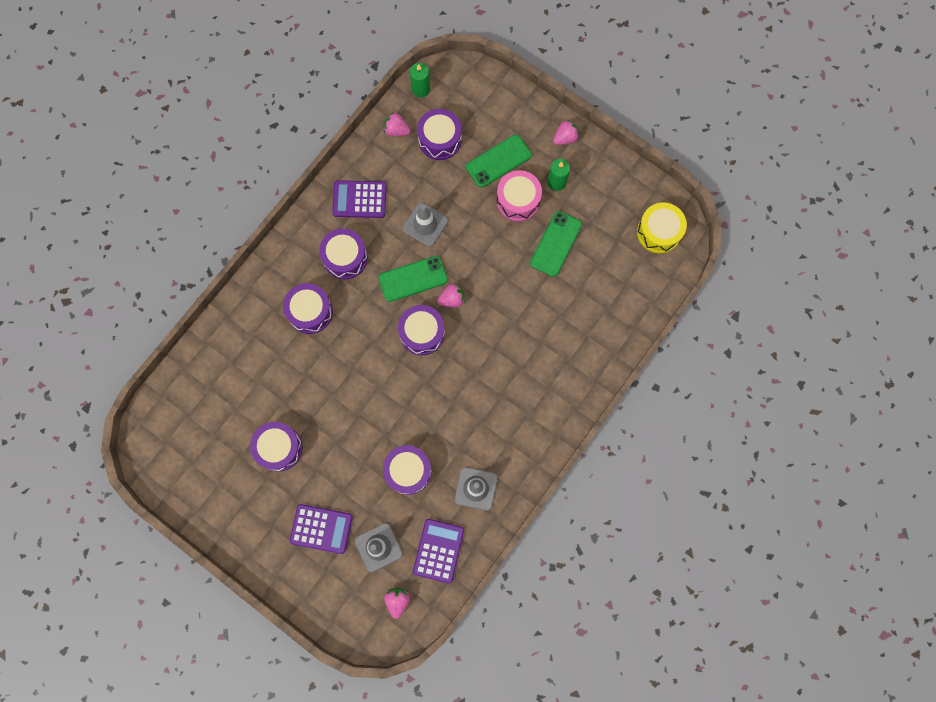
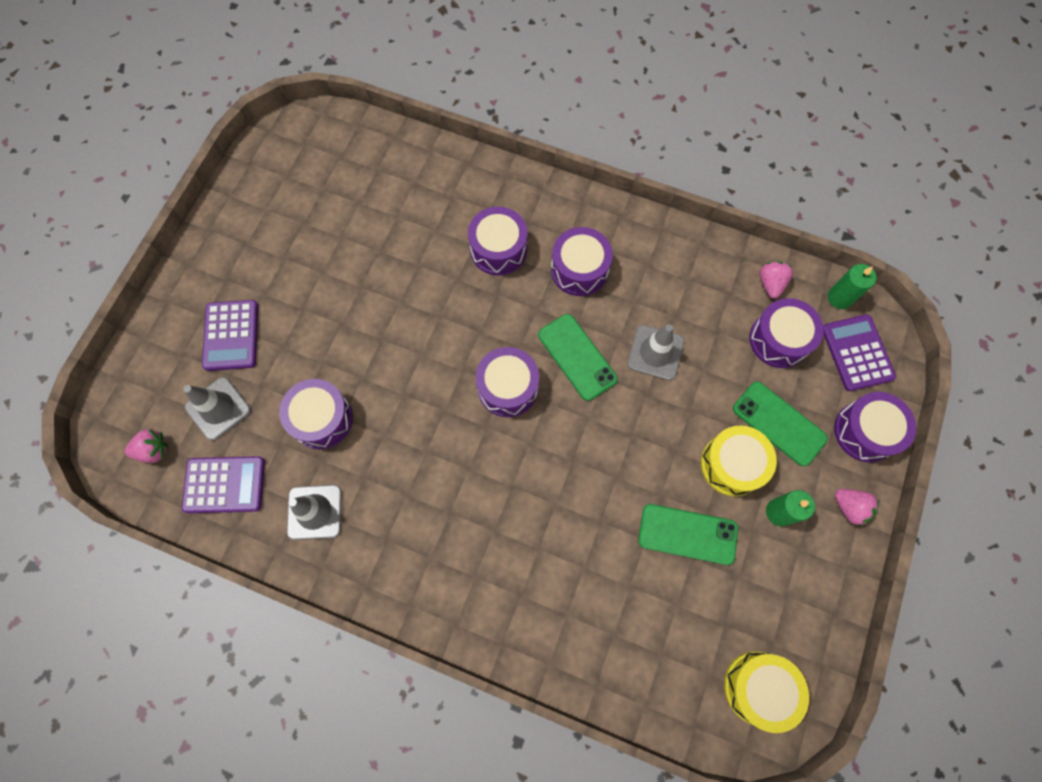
camera: 75 degrees right, 5 degrees down
(279, 448) = (321, 262): purple drum -> purple drum (865, 431)
(359, 199) = (661, 265): purple calculator -> purple calculator (857, 353)
(452, 299) = (564, 413): pink strawberry -> none
(518, 200) = (732, 464): pink drum -> yellow drum

